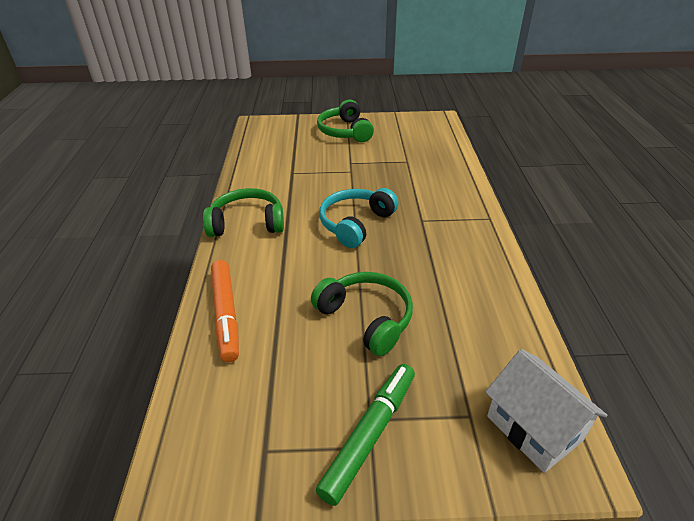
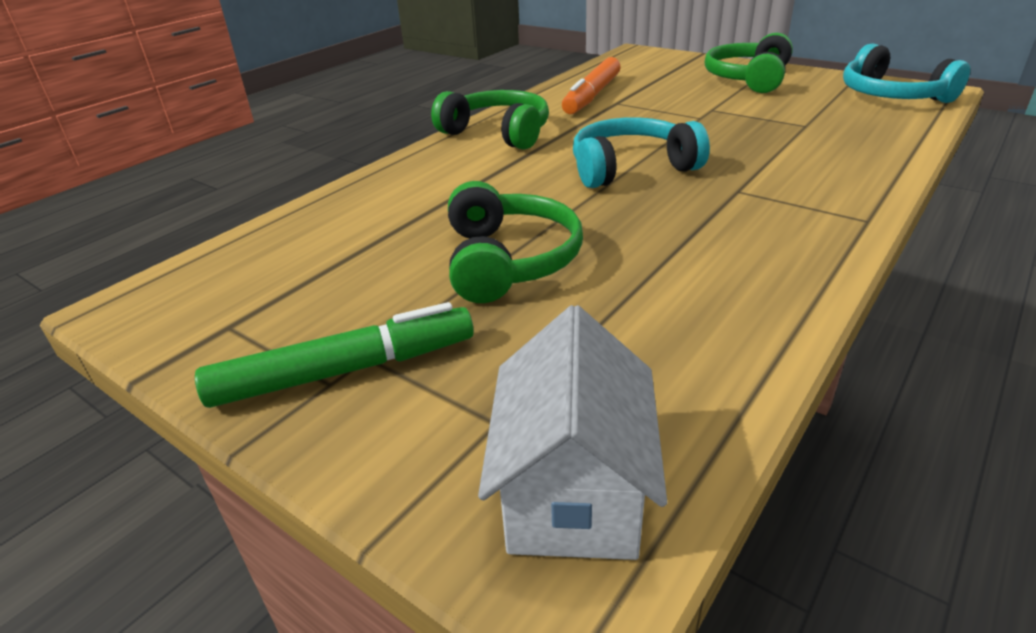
camera: 40 degrees right, 5 degrees down
(226, 314) = (364, 200): orange marker -> orange marker (592, 95)
(424, 127) = (892, 95): none -> turquoise headphones

